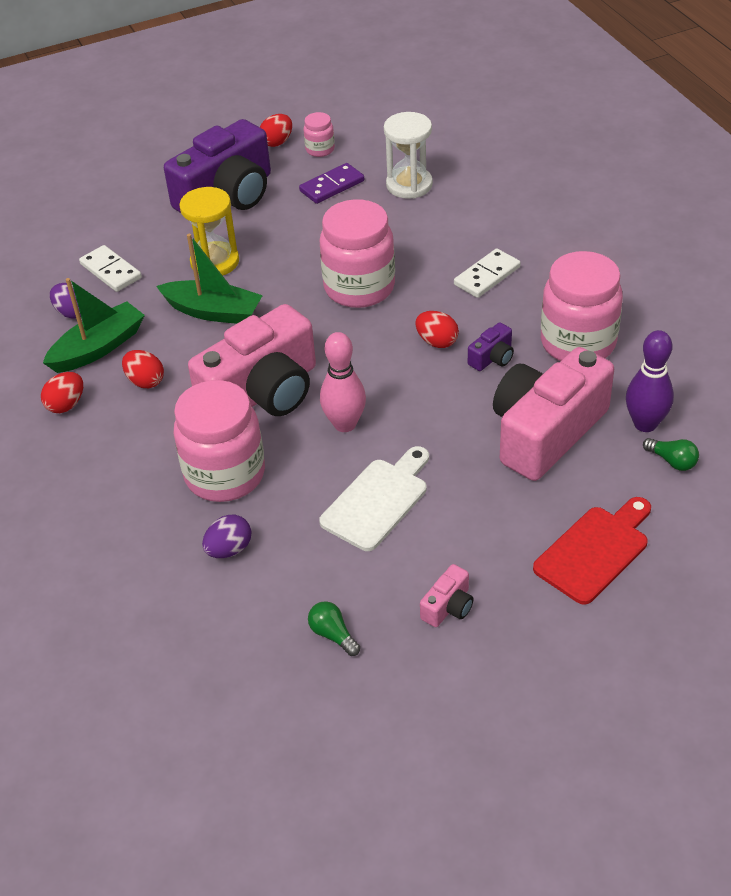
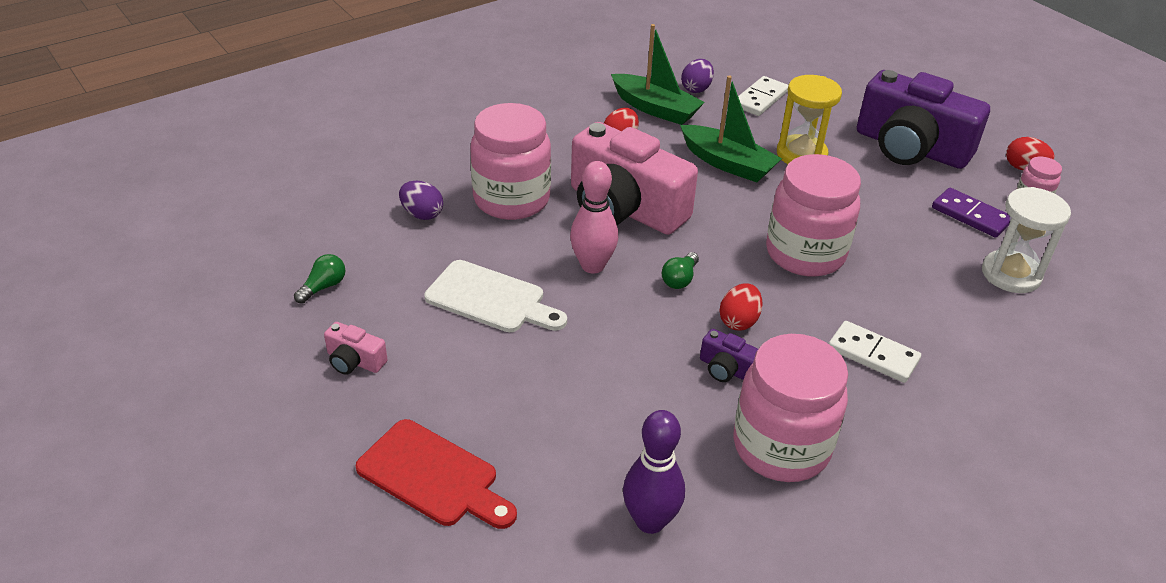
camera: 75 degrees right, 5 degrees down
(66, 405) = (580, 104): red egg -> none
(213, 312) = (727, 163): green boat -> green boat turned 60 degrees counterclockwise
(546, 432) = (614, 424): pink camera -> none
(672, 461) = (589, 551): green light bulb -> green light bulb (680, 279)

